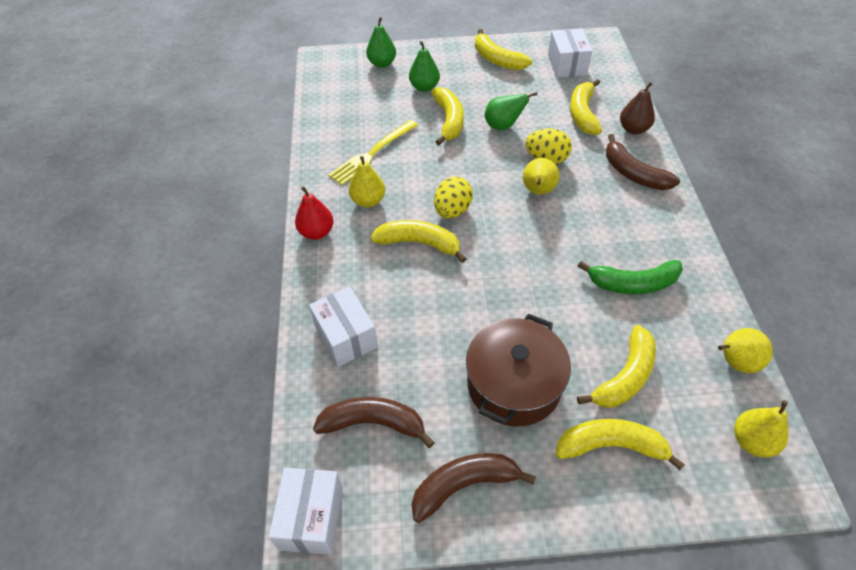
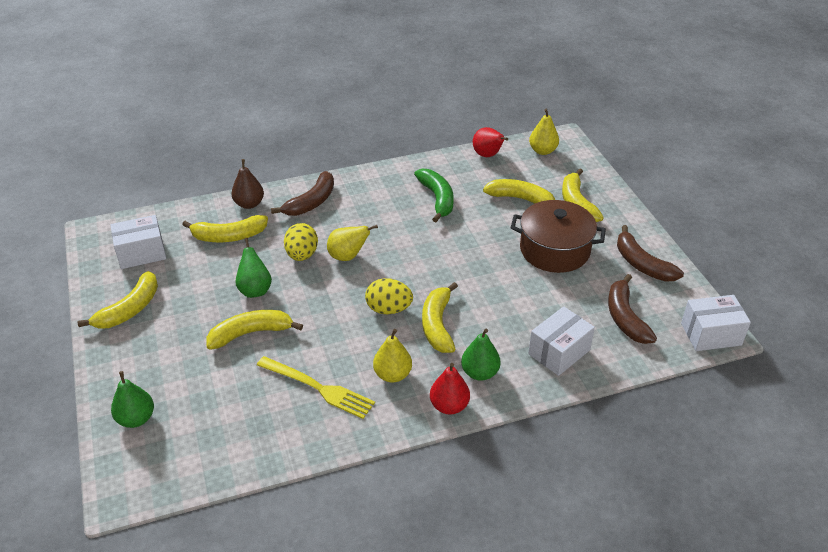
camera: 105 degrees left, 10 degrees down
(424, 87) = (188, 365): green pear -> green pear (479, 373)
(735, 362) = (488, 155): yellow pear -> red pear

